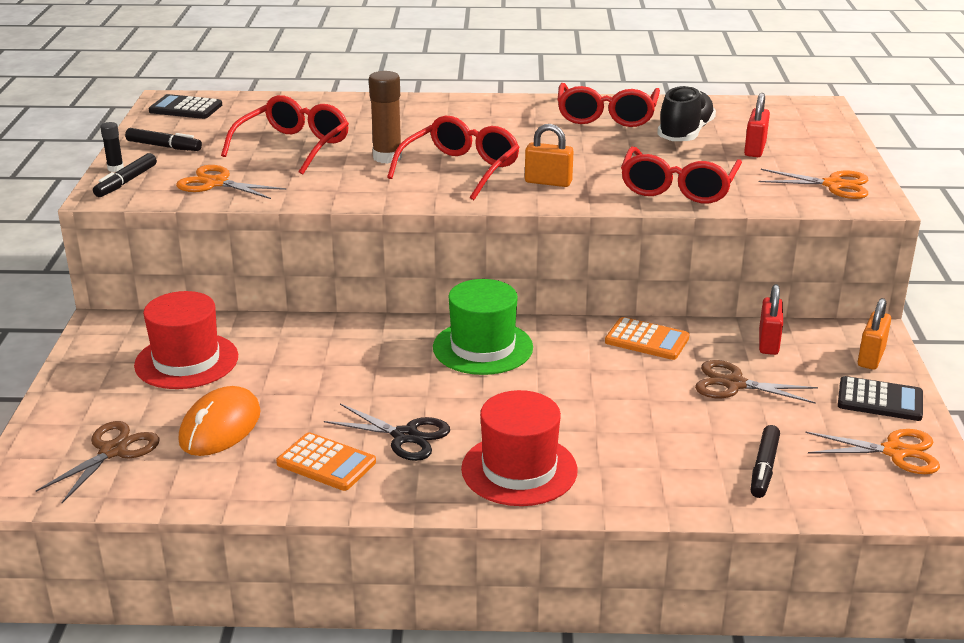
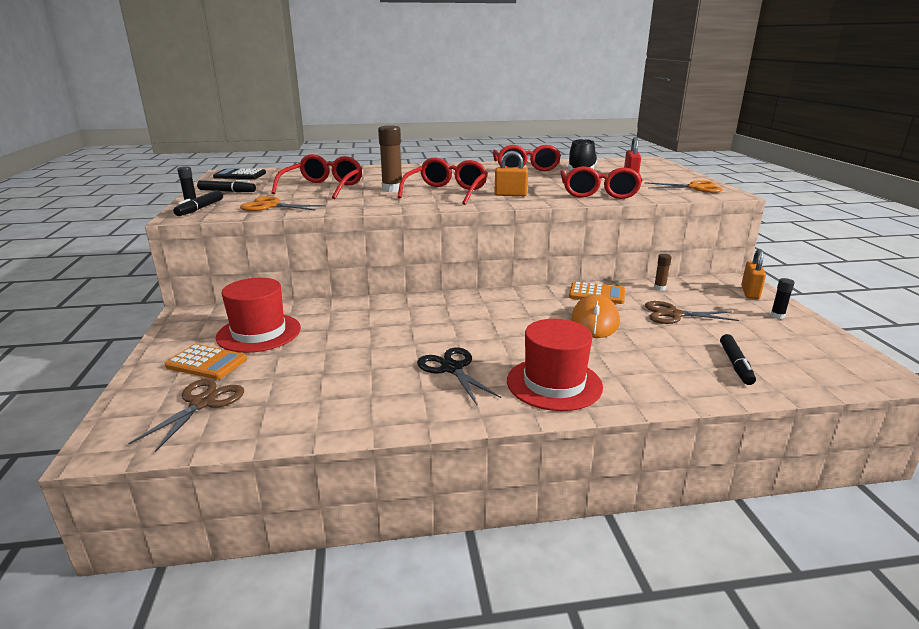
camera: 10 degrees left, 5 degrees down
(220, 427) = (296, 376): orange mouse -> orange mouse (594, 321)
(326, 463) = (394, 394): orange calculator -> orange calculator (206, 363)
(405, 436) = (452, 368): black scissors -> black scissors turned 135 degrees counterclockwise
(483, 347) = (485, 307): green hat -> none
(744, 337) = (659, 288): none -> brown glue stick
(768, 343) = (678, 290): red padlock -> none
(880, 400) = (777, 316): black calculator -> black glue stick
(894, 452) = (815, 345): orange scissors -> none

